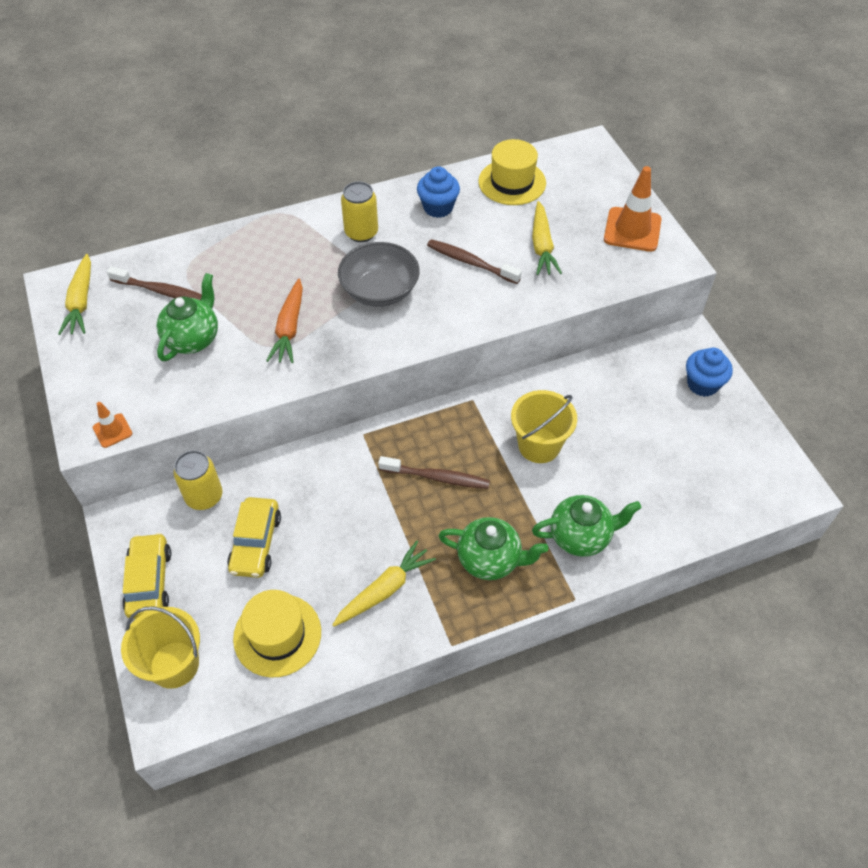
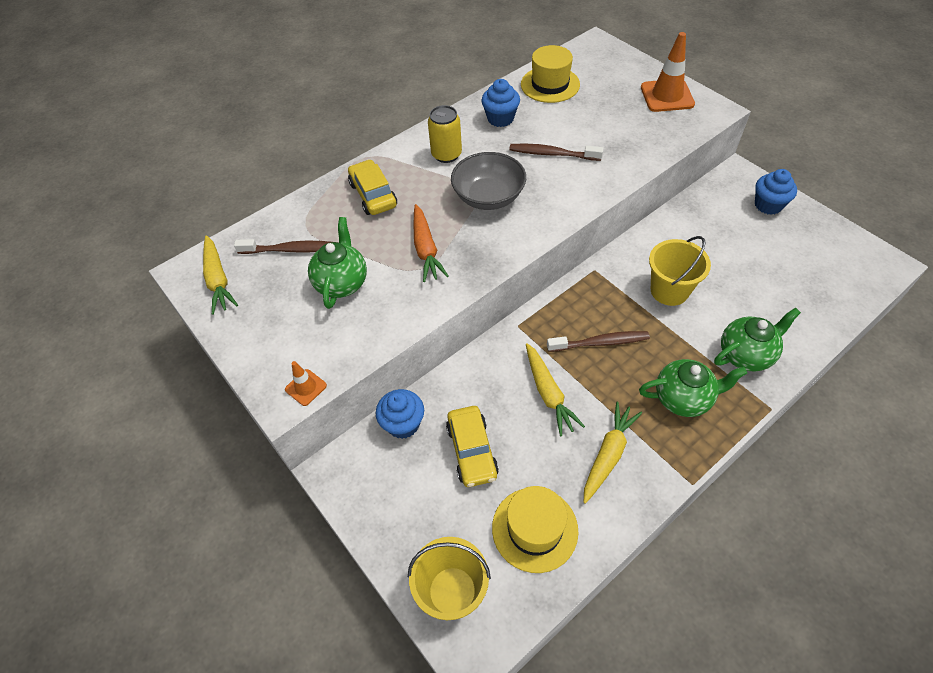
camera: 15 degrees left, 0 degrees up
(149, 581) = (390, 519): yellow car -> yellow car (373, 195)
(204, 496) = (403, 424): yellow can -> blue cupcake
(542, 246) = (603, 126): yellow carrot -> yellow carrot (548, 393)

